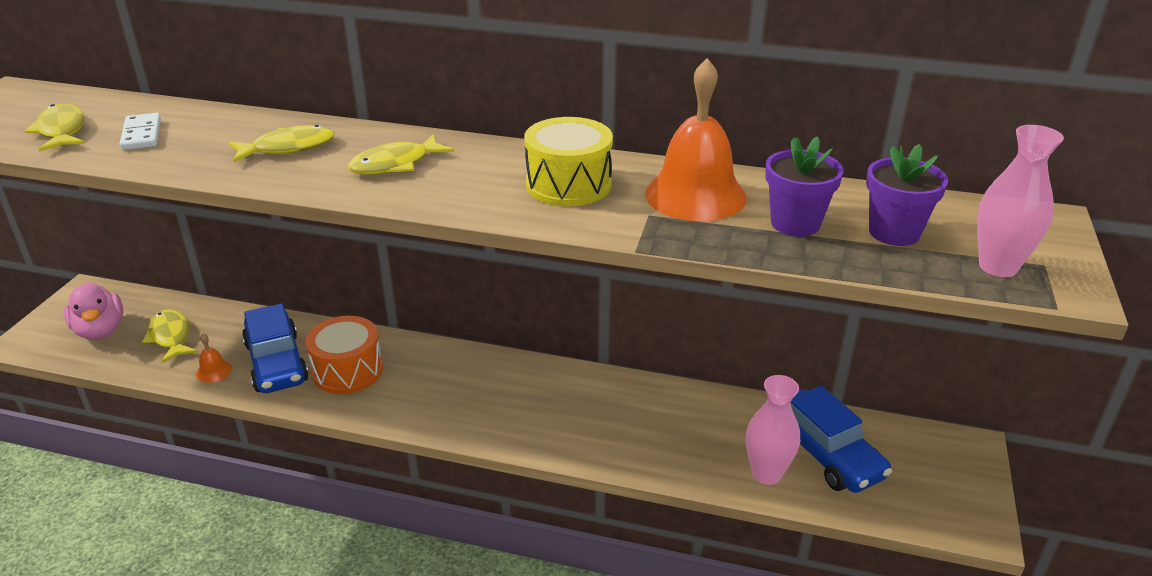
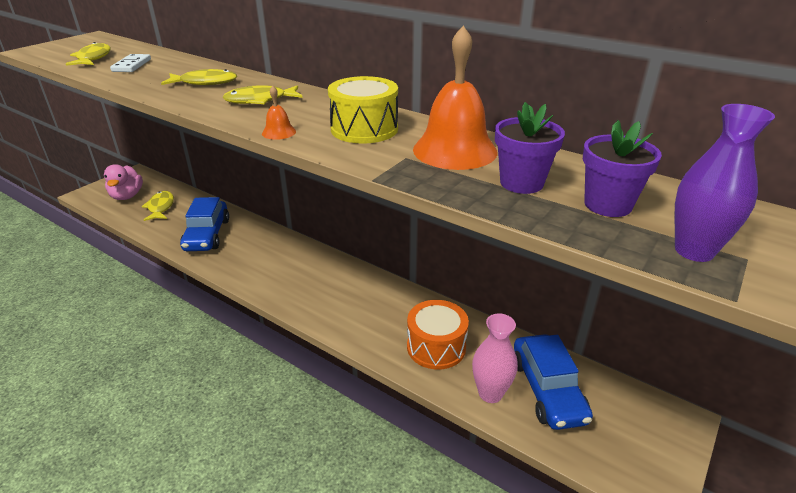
camera: 20 degrees right, 0 degrees up
(213, 371) = (169, 232): orange bell -> orange bell (279, 132)
(348, 371) = (244, 249): orange drum -> orange drum (436, 347)
(998, 267) = (694, 251): pink vase -> purple vase

